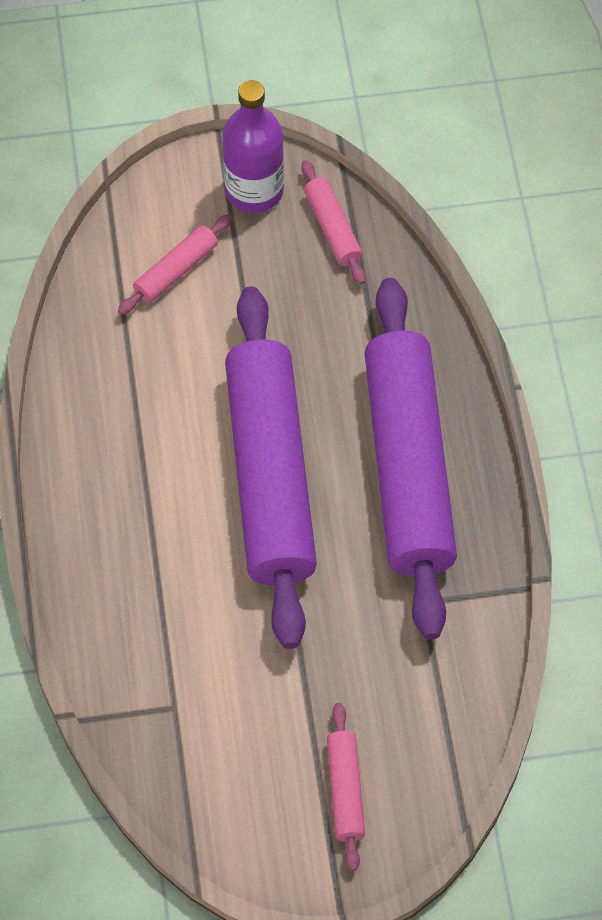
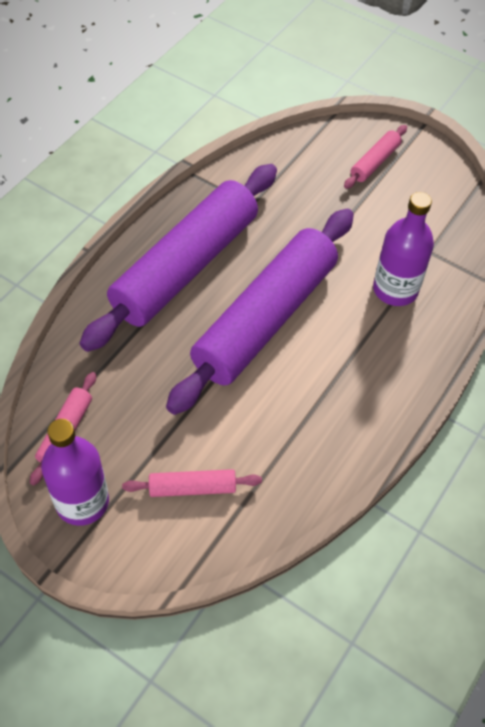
camera: 140 degrees left, 5 degrees down
(170, 622) = (395, 289): none -> purple bottle

